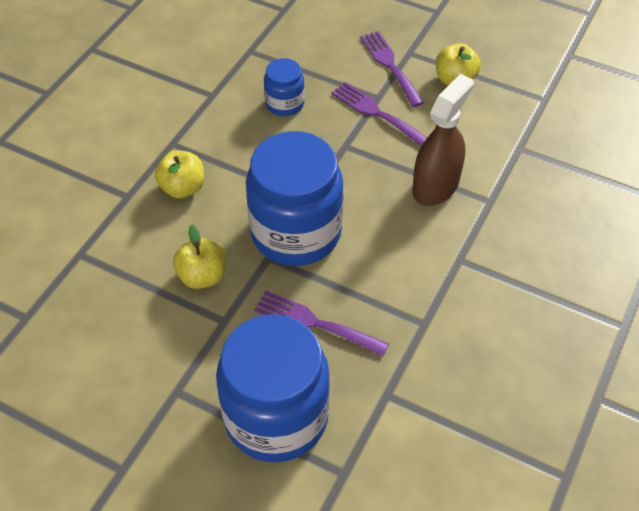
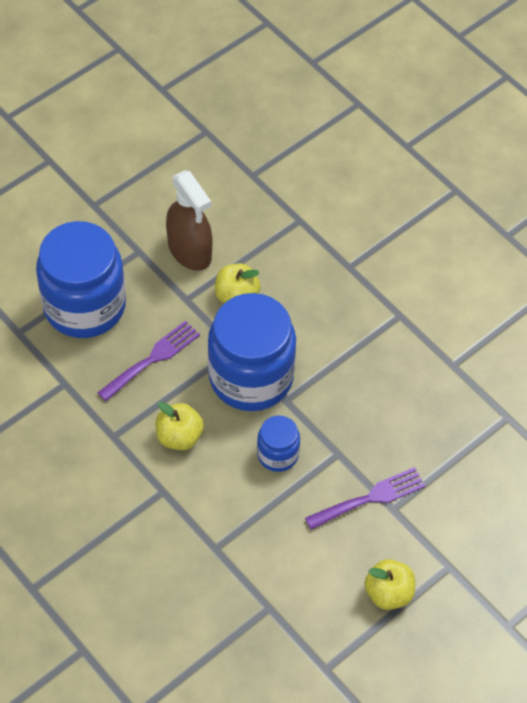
camera: 110 degrees right, 5 degrees up
(182, 188) = (340, 308): yellow apple -> yellow apple (179, 436)
(284, 104) = (415, 422): blue jar -> blue jar (277, 454)
(390, 65) = (435, 539): purple fork -> none
(436, 186) = (253, 510): brown spray bottle -> brown spray bottle (190, 251)

